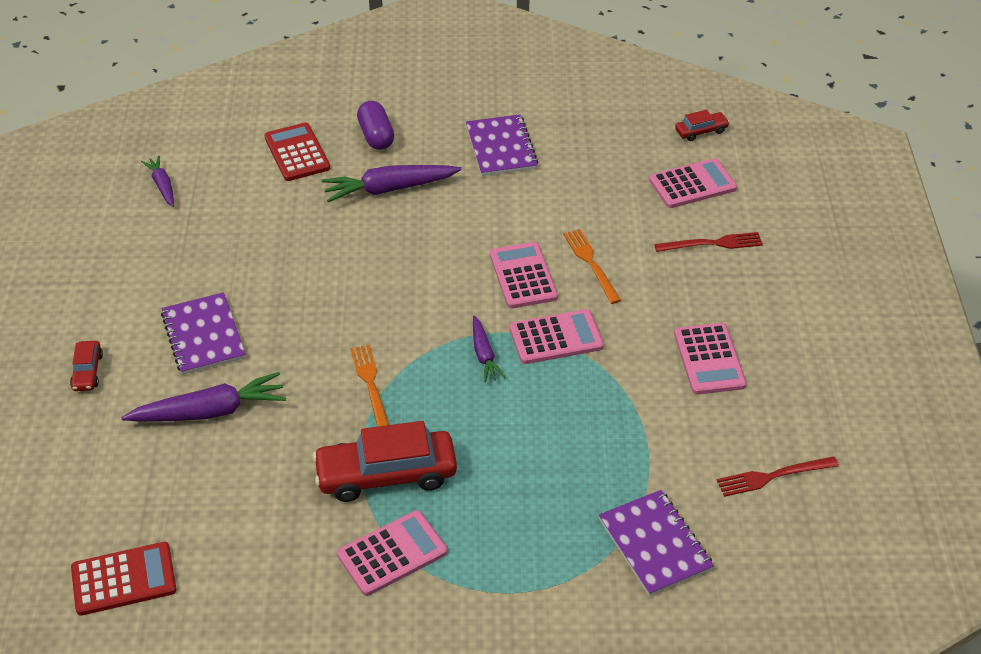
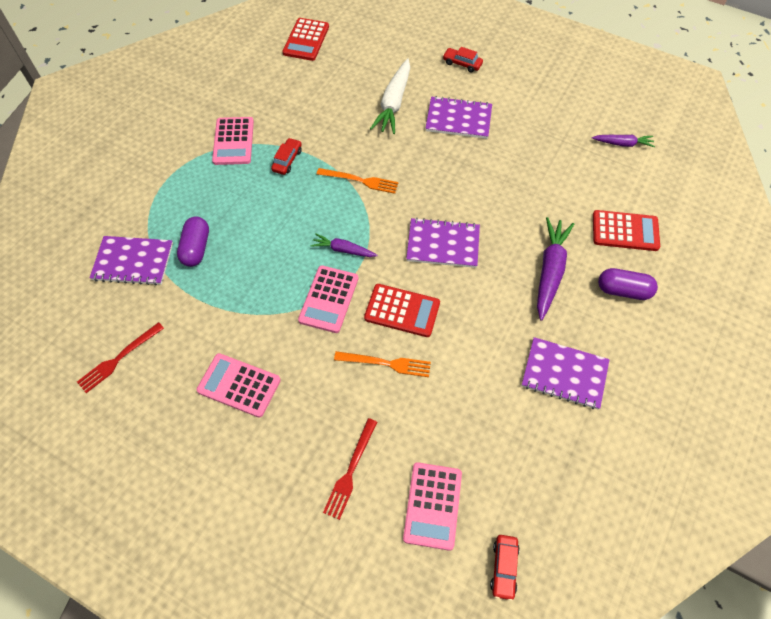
camera: 120 degrees right, 15 degrees up
(210, 411) = (393, 103): purple carrot -> white carrot
(386, 474) = (287, 160): red car -> red car, size x0.48
(414, 277) = (443, 244): none -> purple notebook
(523, 276) = (402, 311): pink calculator -> red calculator
(587, 492) = (196, 248): none -> purple capsule
(773, 476) = (119, 358): red fork -> red fork turned 150 degrees counterclockwise

